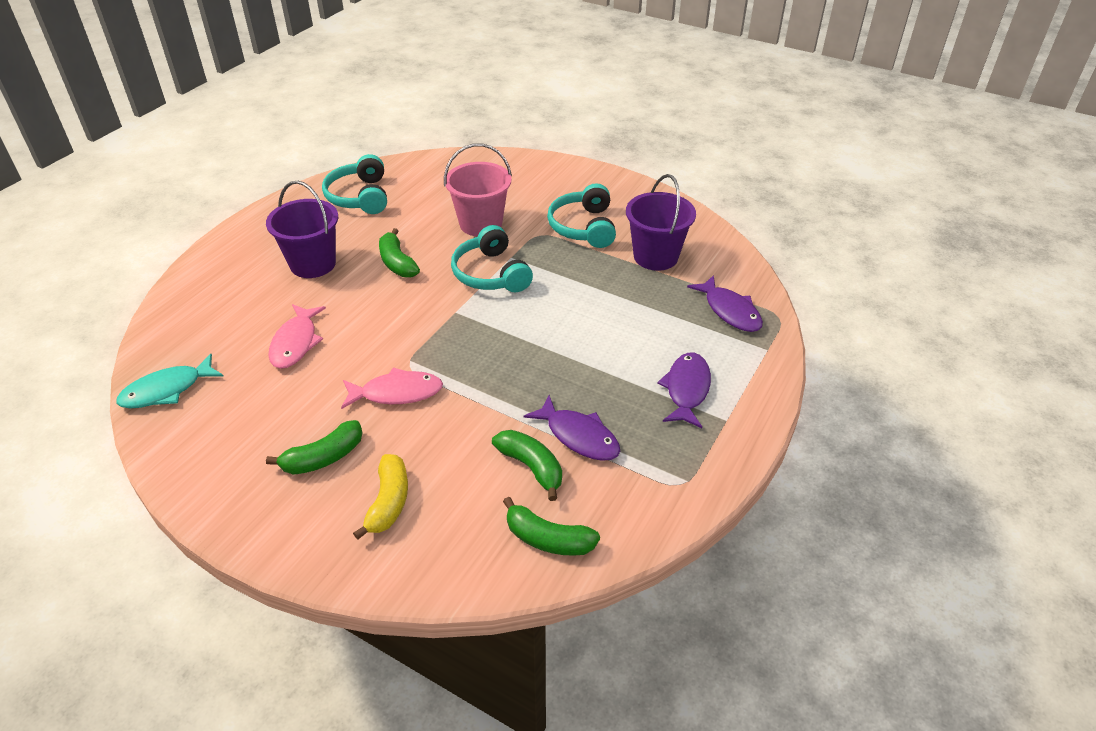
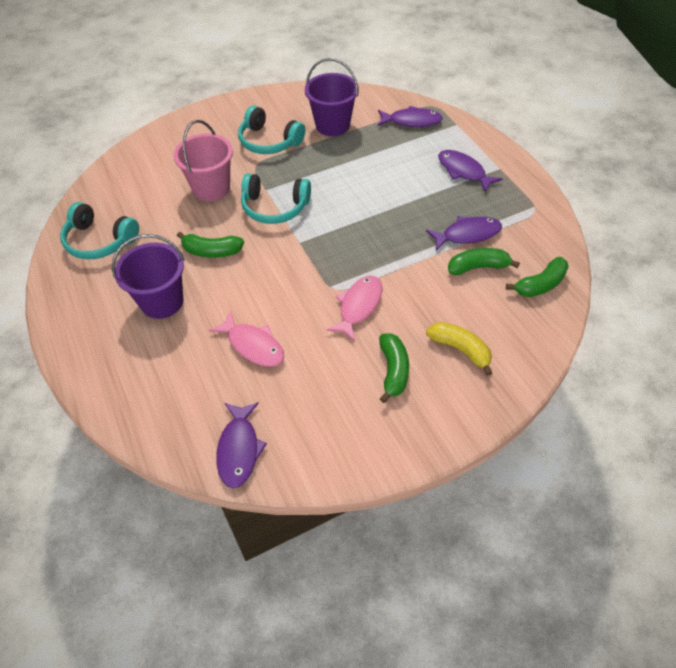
camera: 55 degrees left, 10 degrees up
(167, 390) = (239, 449): turquoise fish -> purple fish

